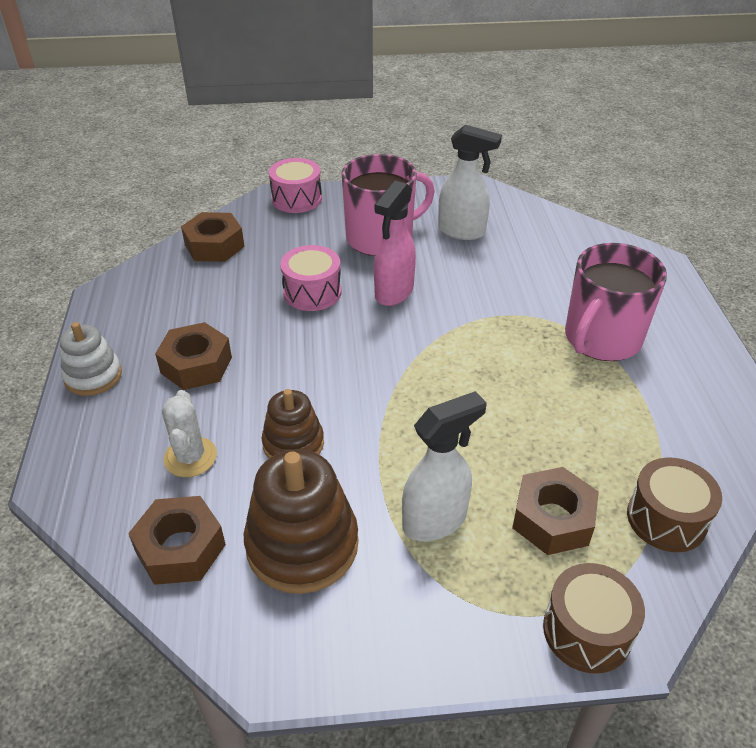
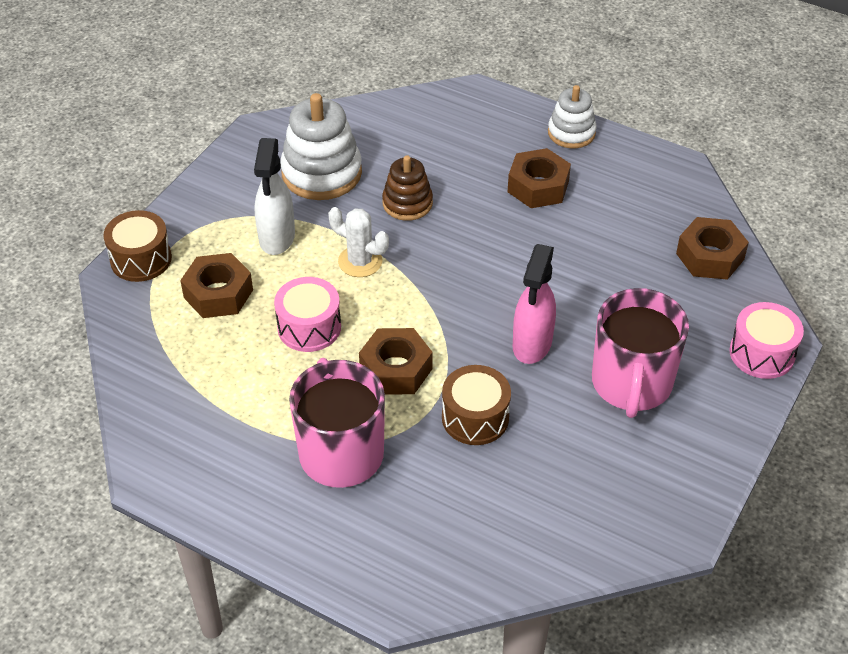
camera: 125 degrees right, 5 degrees up
(180, 548) = (371, 125): brown nut -> brown nut (396, 369)
(190, 457) = (442, 152): white cactus -> white cactus (360, 261)
(302, 545) = (321, 173): brown stacking toy -> white stacking toy
(312, 292) = (578, 290): pink drum -> pink drum (309, 327)
(394, 292) = (532, 345): pink spray bottle -> pink spray bottle turned 135 degrees counterclockwise
(462, 231) = (592, 458): white spray bottle -> none
(666, 519) = (156, 351): brown drum -> brown drum (475, 417)

